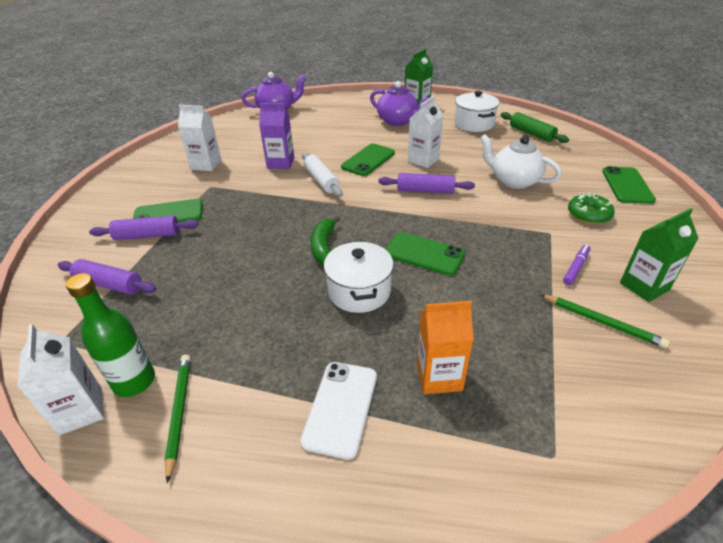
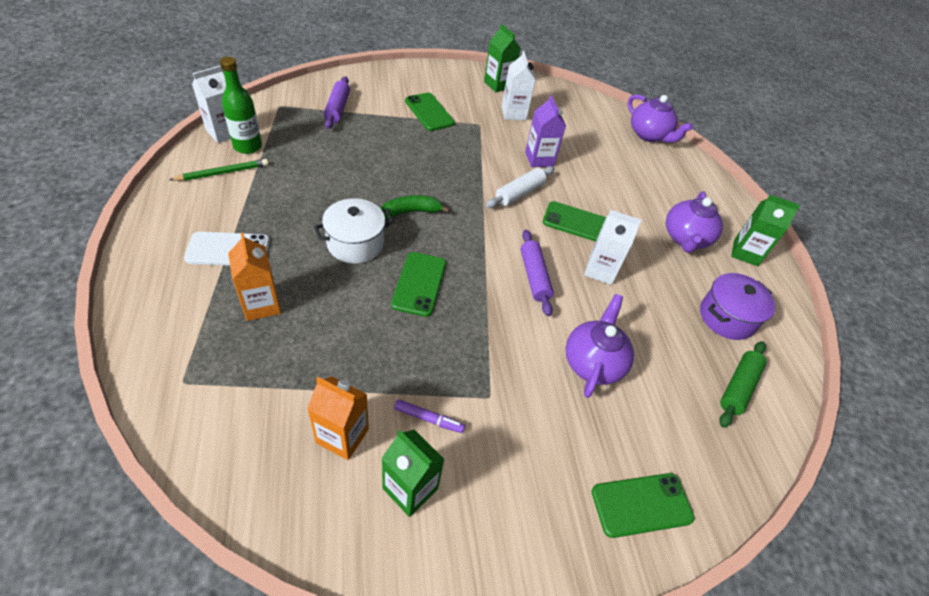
camera: 65 degrees right, 10 degrees up
(147, 235) = (398, 109): purple rolling pin -> none
(153, 166) = (498, 85): none -> green carton
(474, 124) = (726, 317): white pot -> purple pot
(513, 181) = (593, 362): white teapot -> purple teapot
(588, 214) = (544, 444): green donut -> none
(602, 322) = (342, 436): green pencil -> orange carton

